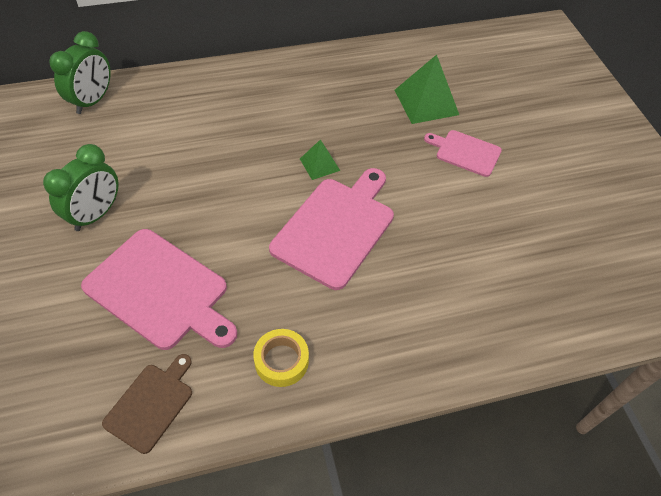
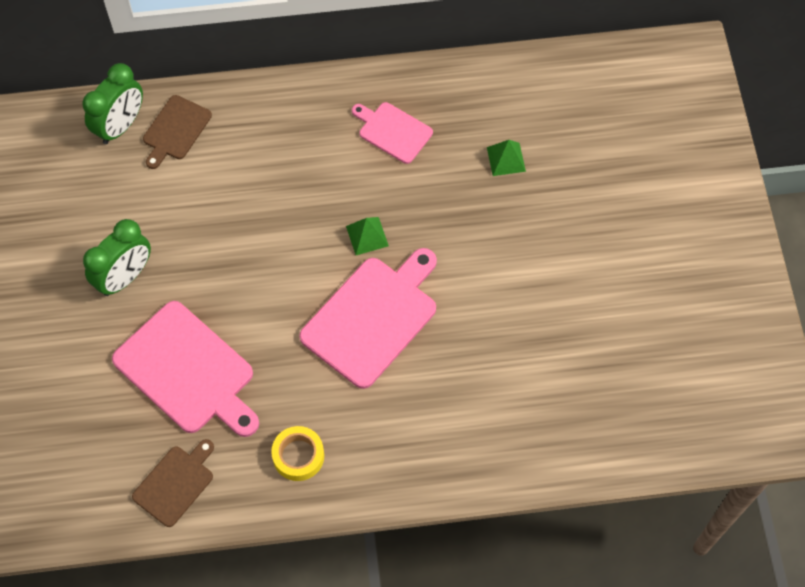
camera: 10 degrees right, 10 degrees up
(142, 101) = (175, 130): none -> brown cutting board
(426, 102) = (506, 159): green pyramid -> green pyramid, size x0.56
(465, 152) = (535, 234): pink cutting board -> pink cutting board (393, 131)

